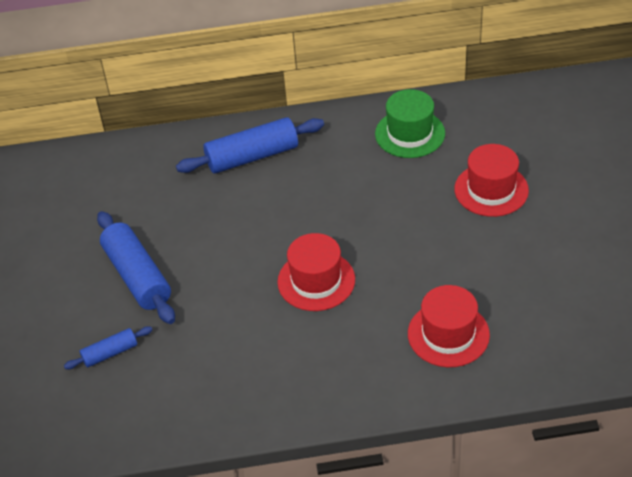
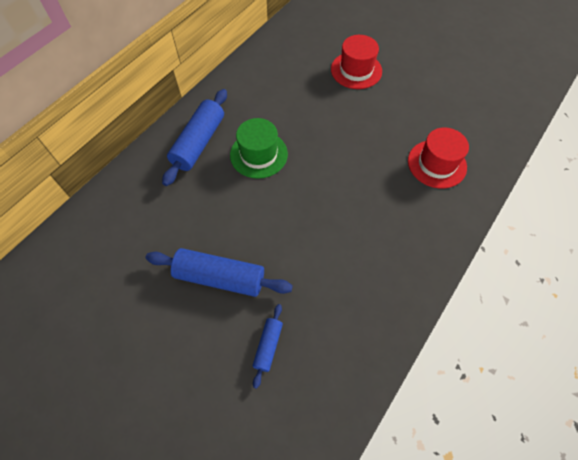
camera: 50 degrees left, 15 degrees up
(316, 281) = (333, 189): red hat -> none
(410, 133) = (275, 68): green hat -> green hat (258, 154)

